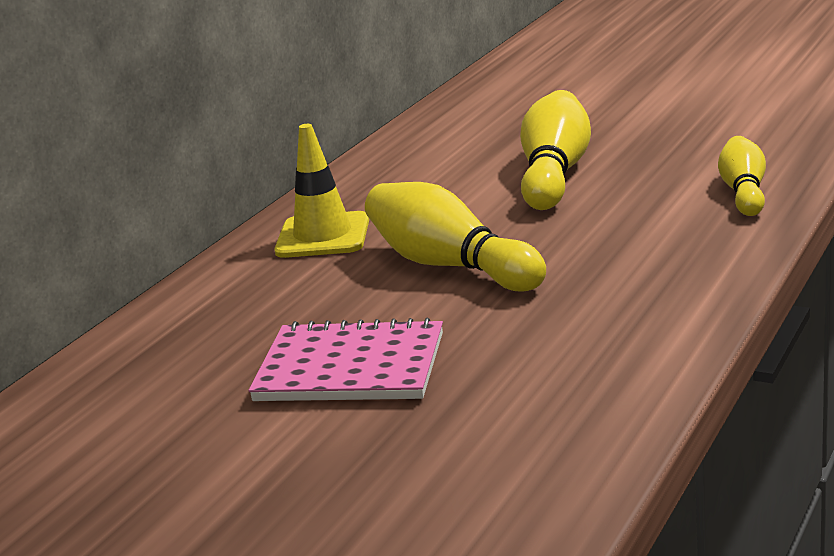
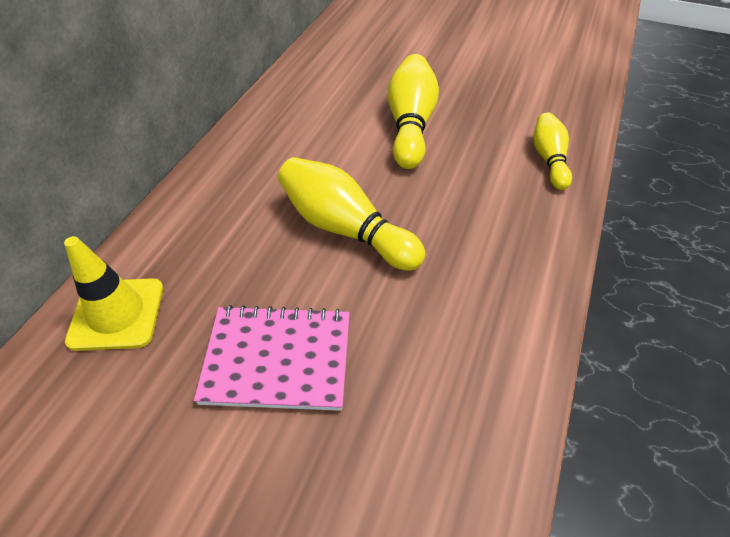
camera: 10 degrees left, 25 degrees up
(323, 236) = (243, 183): yellow traffic cone -> yellow traffic cone (117, 314)

